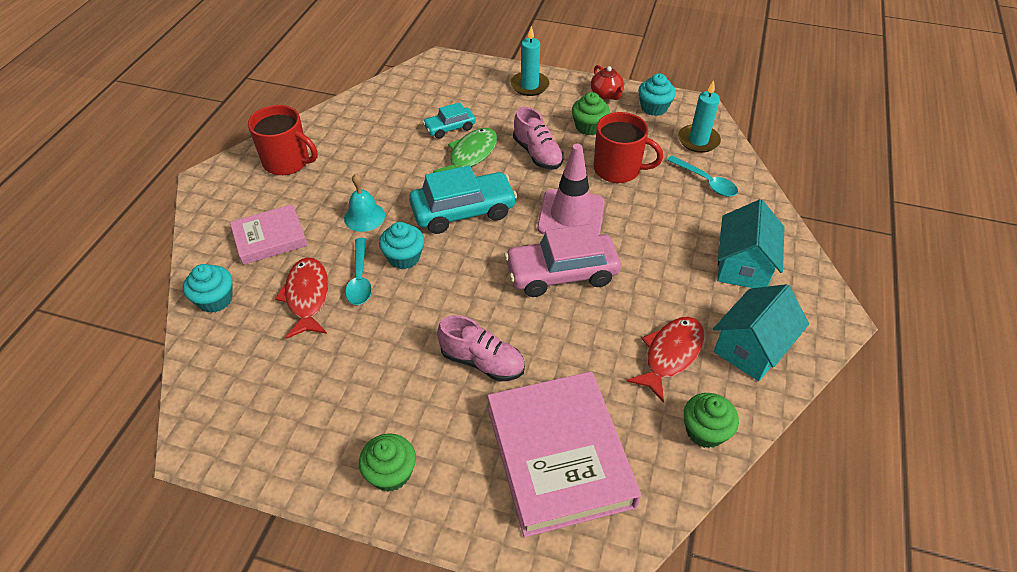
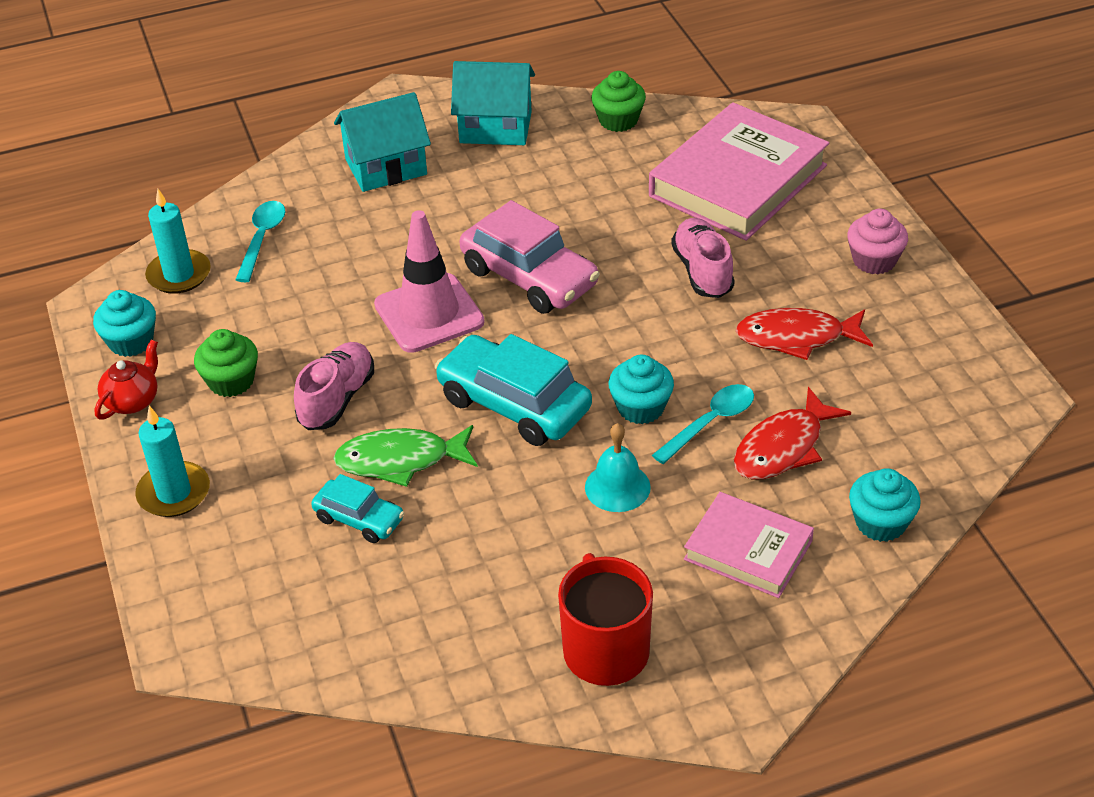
camera: 125 degrees left, 5 degrees down
(391, 473) = (874, 260): green cupcake -> pink cupcake
(618, 169) = (303, 315): red mug -> none
(670, 355) = (557, 167): red fish -> red fish (796, 337)

